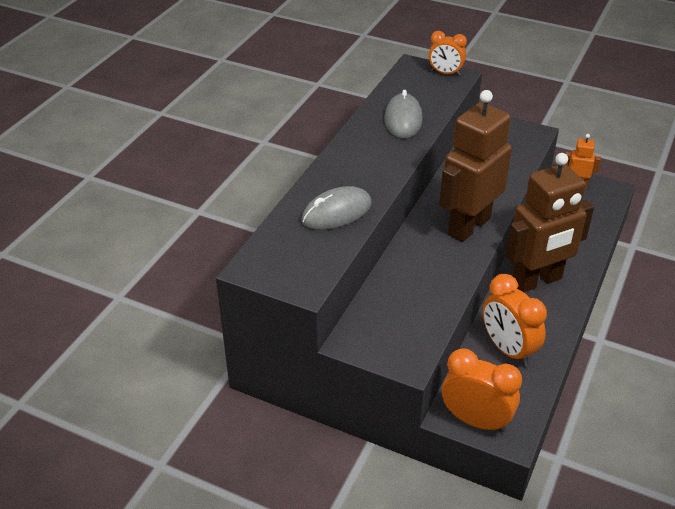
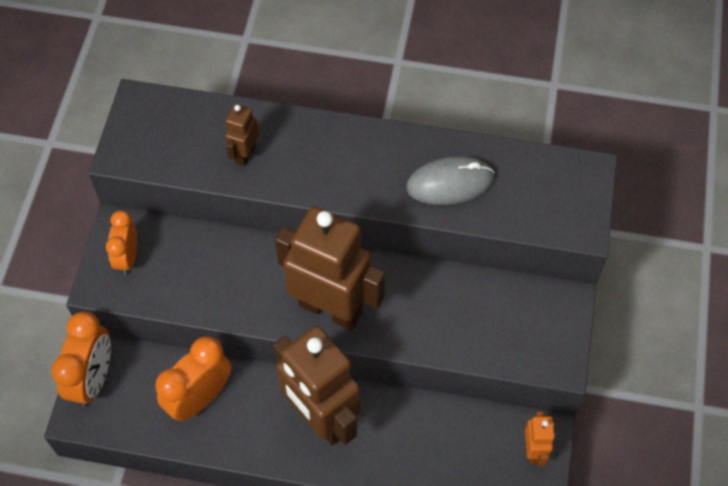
camera: 75 degrees right, 20 degrees up
(336, 212) = (245, 154): grey mouse -> brown robot
(445, 73) = (582, 212): orange clock -> orange clock (128, 257)

